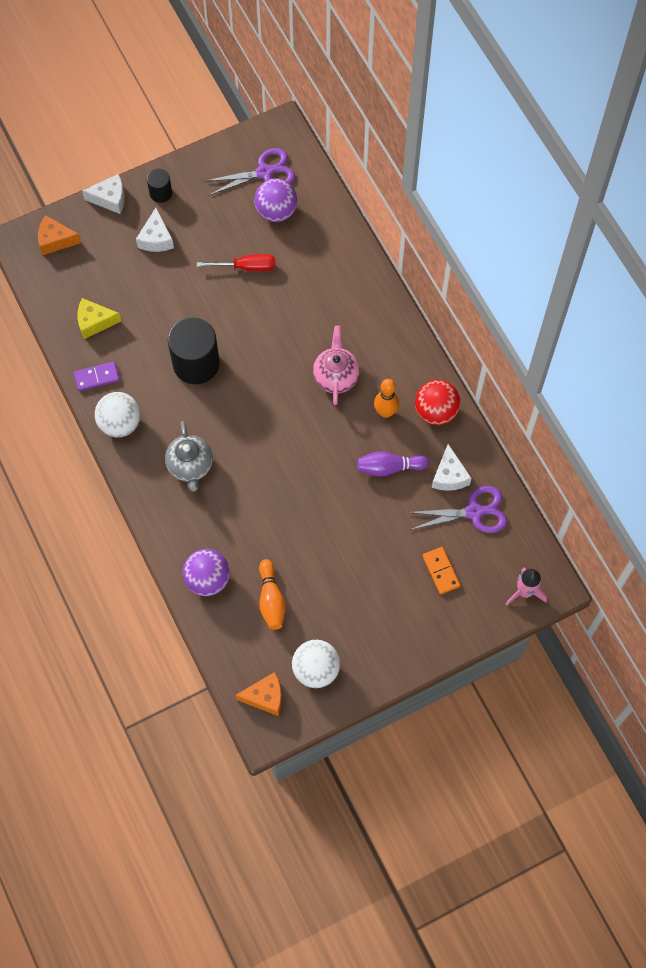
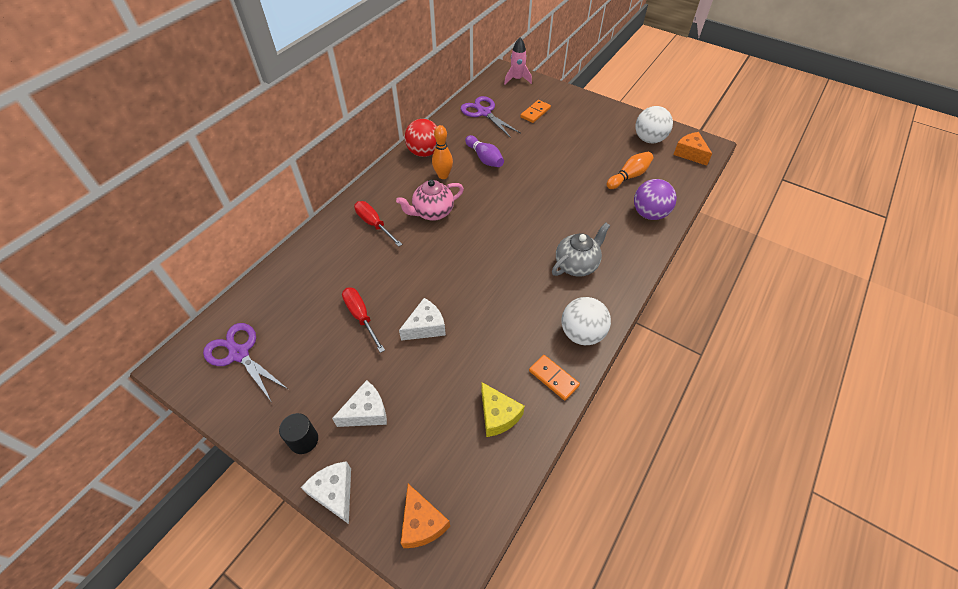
camera: 120 degrees left, 15 degrees down
(97, 377) = (553, 378): purple domino -> orange domino
(196, 363) = (484, 306): black cylinder -> none
(276, 211) = (285, 322): purple ball -> none
(351, 318) = (374, 224): none -> red screwdriver
(449, 476) = (468, 130): white cheese -> white cheese (425, 327)

